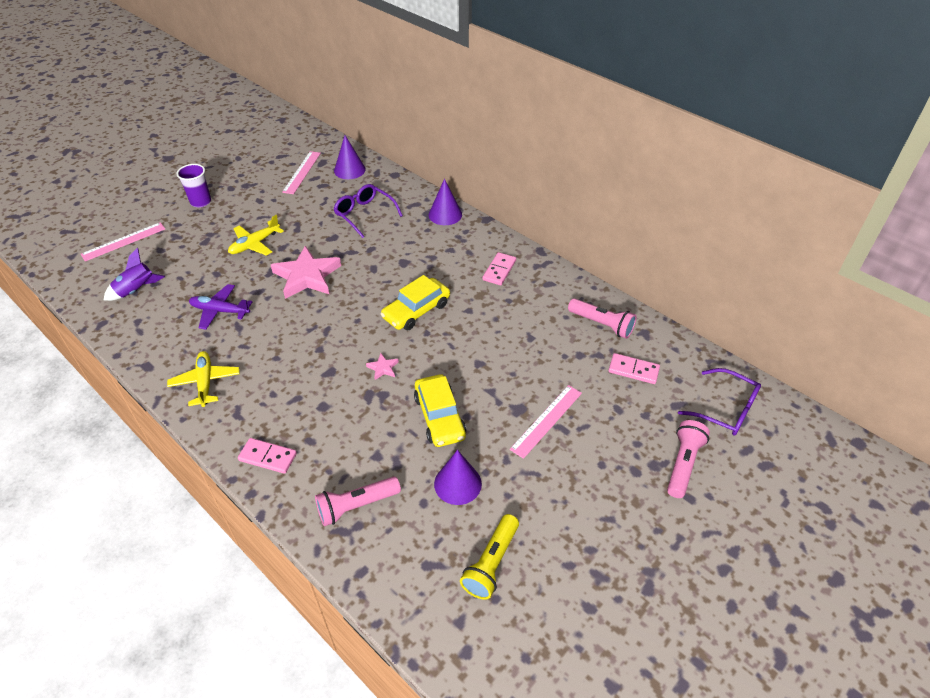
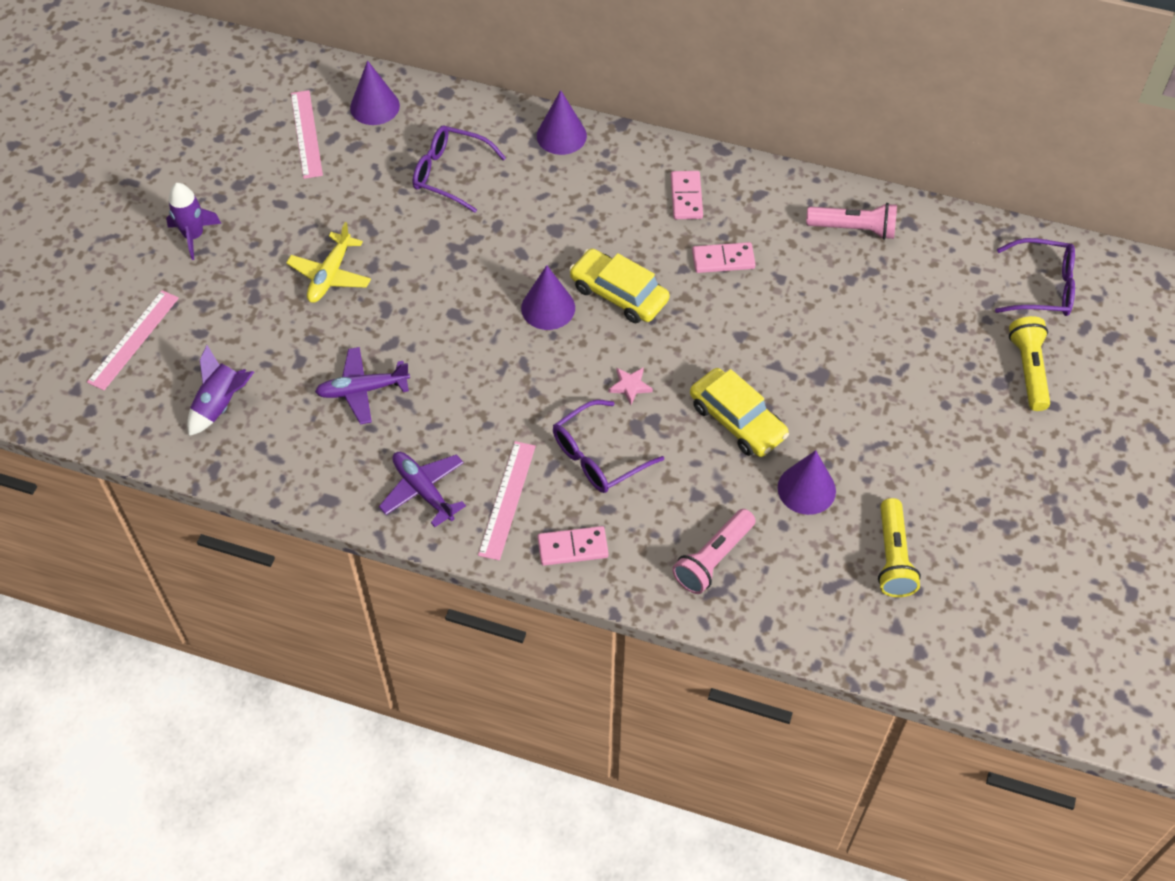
camera: 25 degrees left, 10 degrees up
(201, 202) = (194, 236): purple cup -> purple rocket
(205, 382) = (423, 490): yellow plane -> purple plane
(307, 276) = (441, 297): pink star -> none
(330, 404) = (599, 456): none -> purple glasses
(366, 303) = (548, 308): none -> purple cone
(416, 311) = (619, 294): yellow car -> yellow car turned 105 degrees clockwise
(546, 420) = (859, 377): pink ruler -> pink ruler (507, 499)
(633, 370) = (920, 276): pink domino -> pink domino (723, 259)
(683, 464) = (1028, 370): pink flashlight -> yellow flashlight

